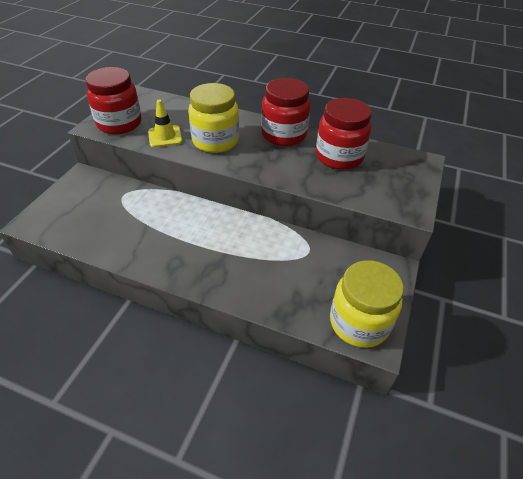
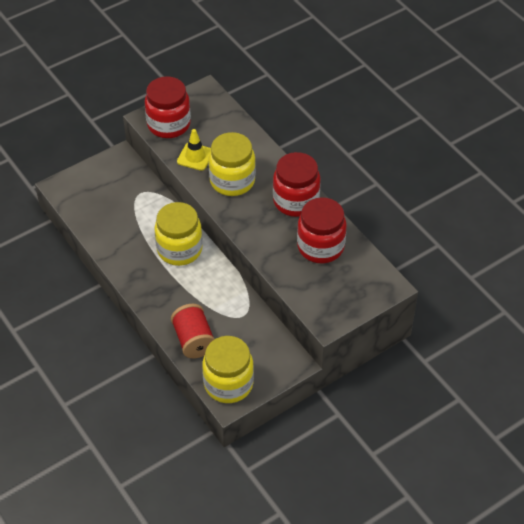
camera: 35 degrees right, 5 degrees up
(199, 224) = (179, 249): none -> yellow jar
(285, 298) = (194, 340): none -> red spool

